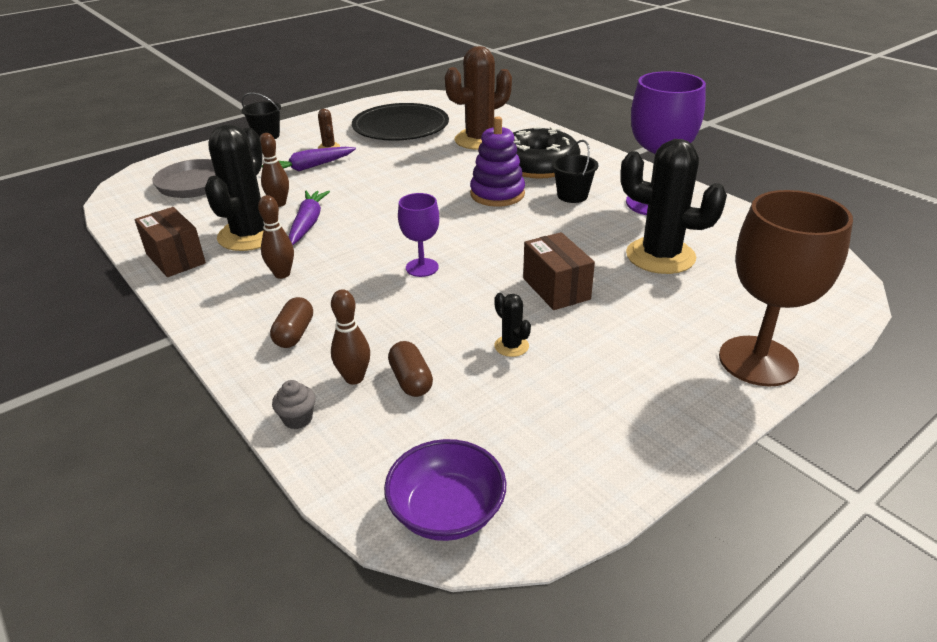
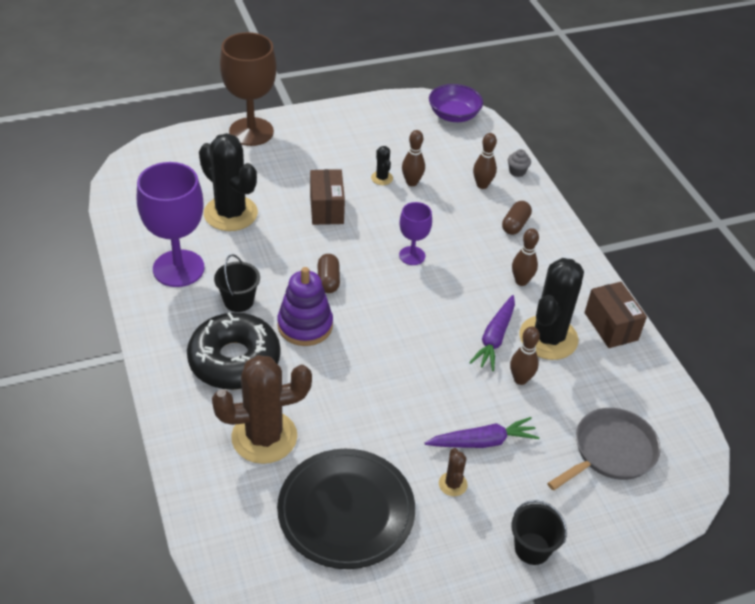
camera: 165 degrees left, 10 degrees up
(411, 380) = (450, 175): brown capsule -> brown capsule (328, 281)
(464, 352) = (411, 182): none -> brown bowling pin

